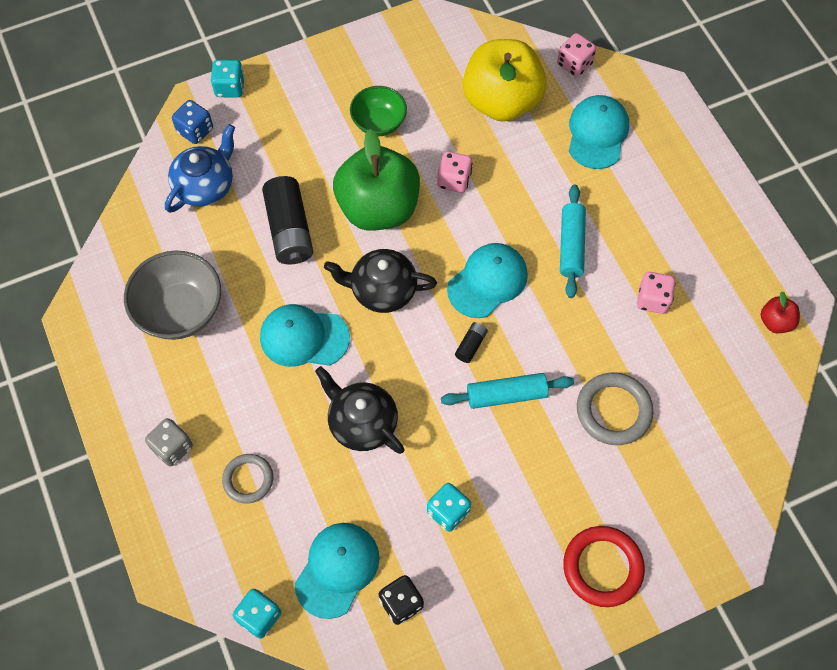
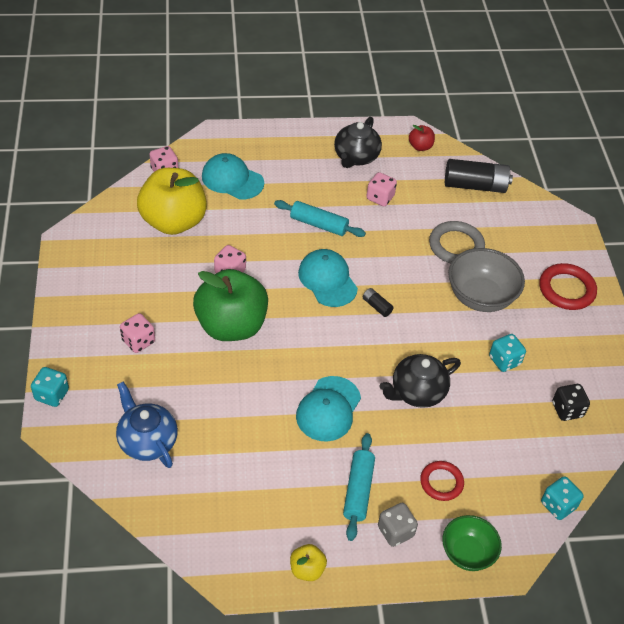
camera: 75 degrees left, 15 degrees down
(105, 375) = (307, 569): none -> yellow apple
(180, 311) = (266, 492): grey bowl -> grey bowl (480, 297)
(195, 130) = (83, 433): blue dice -> none
(248, 479) = (441, 482): grey ring -> red ring
(289, 230) = (223, 391): black battery -> black battery (475, 186)
(322, 132) = (138, 341): none -> pink dice
(337, 569) = (532, 442): turquoise cap -> none
(379, 123) = (150, 301): green bowl -> green bowl (467, 553)
(382, 290) = (307, 345): black teapot -> black teapot (356, 157)
(506, 395) = (424, 299): turquoise rolling pin -> turquoise rolling pin (358, 490)

